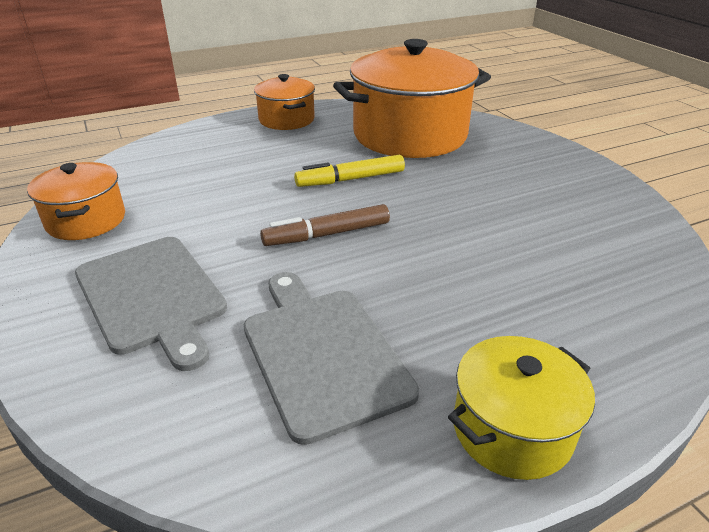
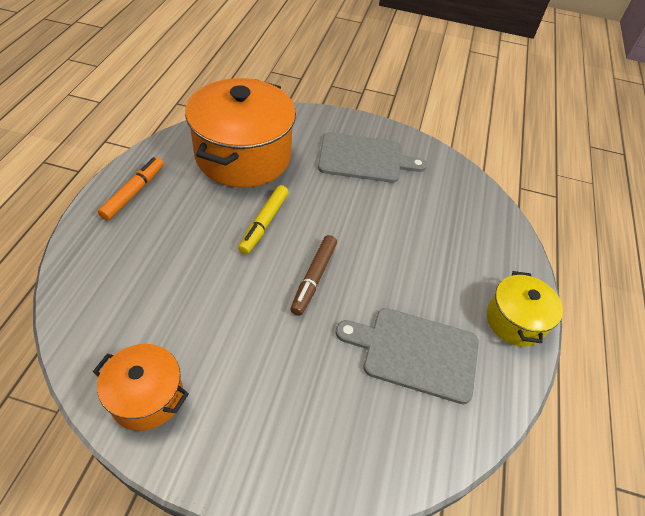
camera: 55 degrees left, 15 degrees up
(152, 296) = (291, 403): grey cutting board -> grey cutting board (364, 158)
(286, 120) = (133, 192): orange pot -> orange marker

